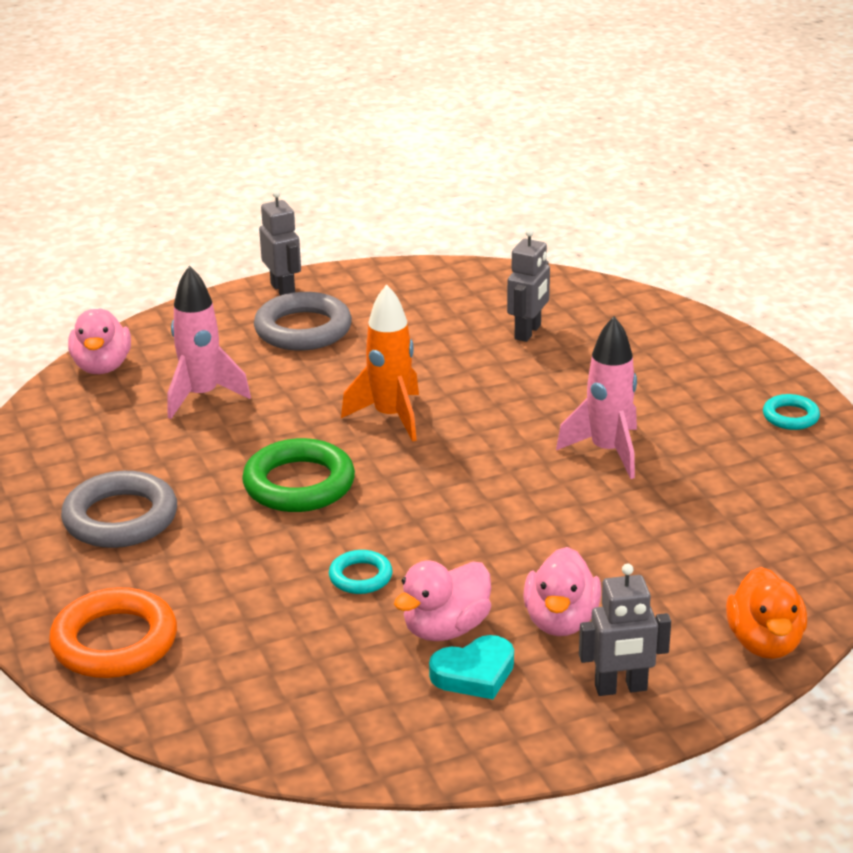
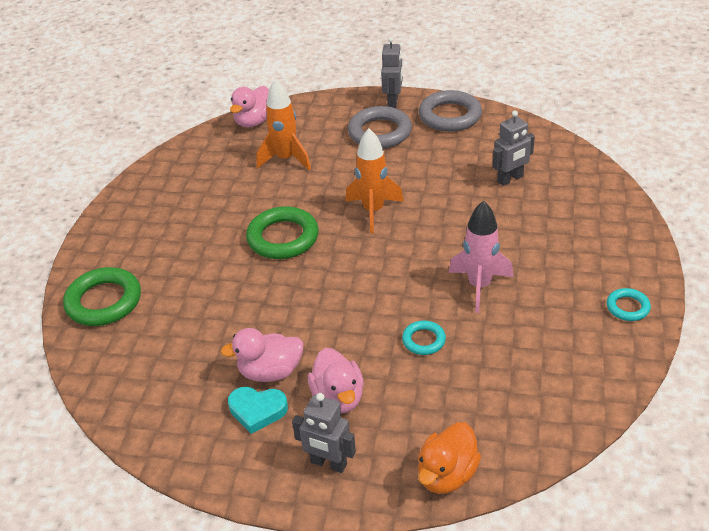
camera: 35 degrees right, 10 degrees up
(114, 642) = (104, 301): orange ring -> green ring
(120, 518) = (176, 223): grey ring -> grey ring (450, 116)
(202, 396) = (286, 159): pink rocket -> orange rocket
(360, 577) = (258, 315): turquoise ring -> turquoise ring (423, 340)
(561, 621) = (338, 398): pink duck -> pink duck turned 60 degrees counterclockwise

